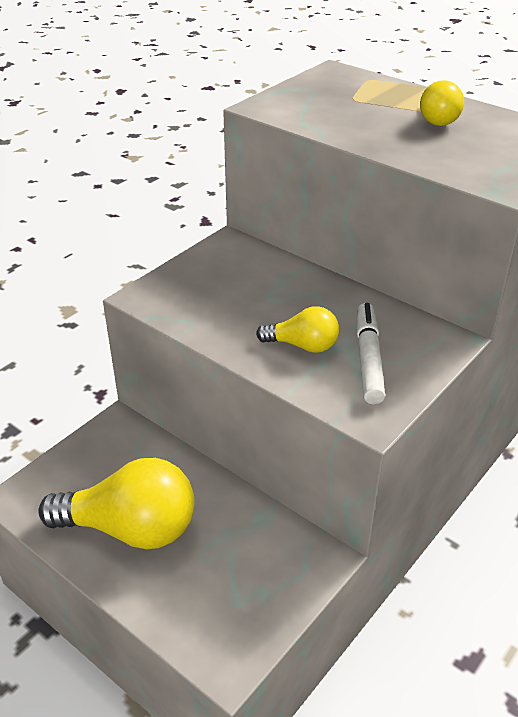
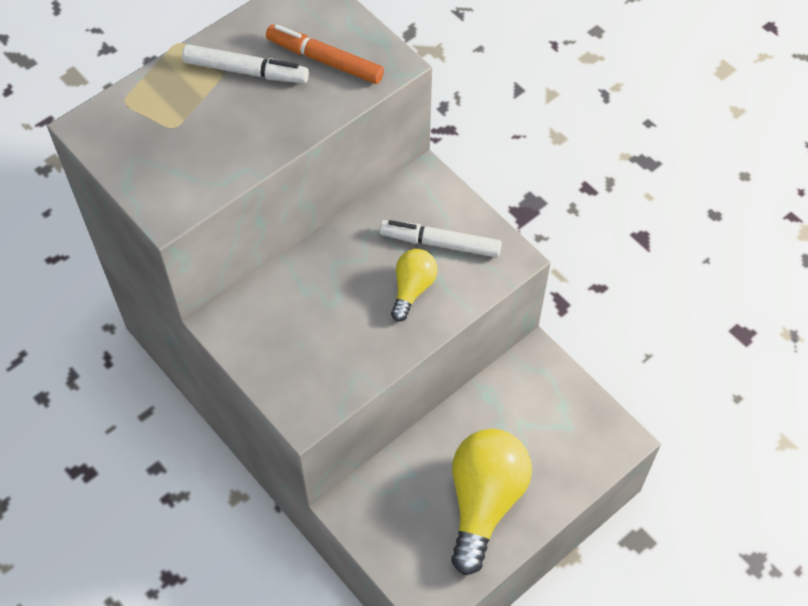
camera: 80 degrees left, 20 degrees up
(437, 119) = (246, 71): yellow light bulb -> white marker
(480, 152) = (325, 60): none -> orange marker

